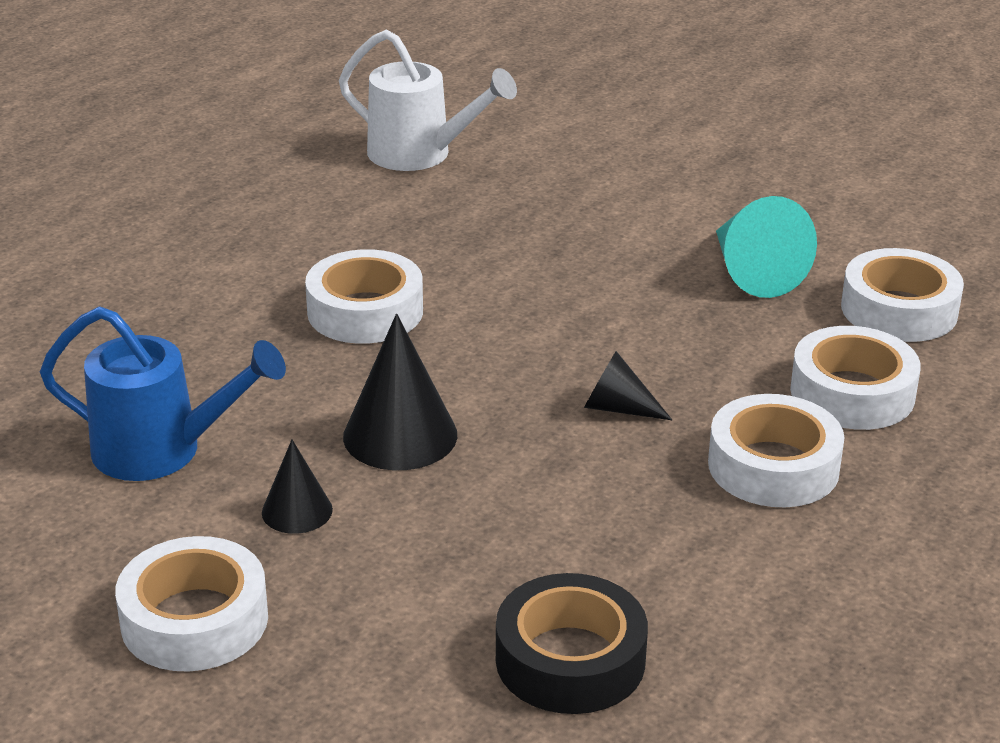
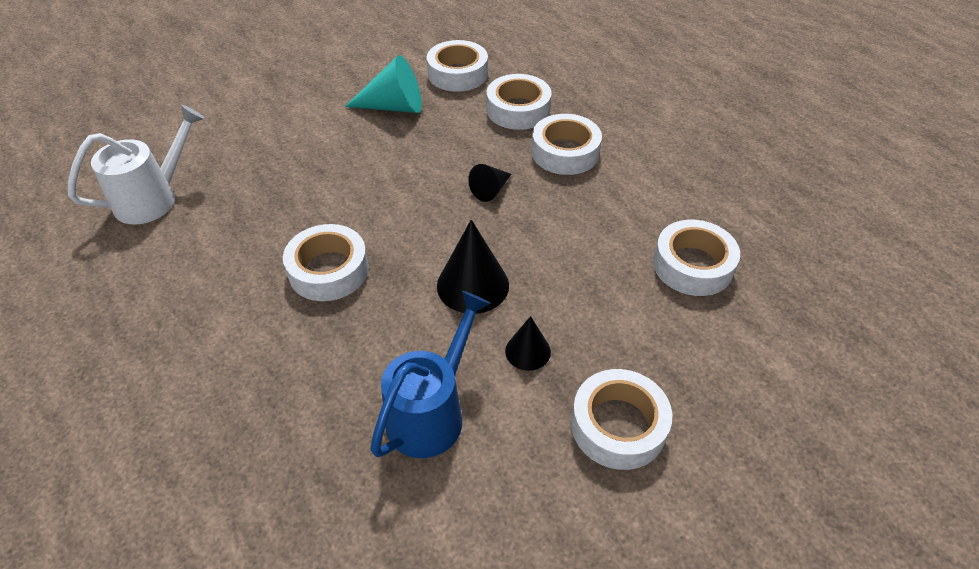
camera: 70 degrees left, 15 degrees up
(570, 660) = (692, 265): black tape -> white tape

